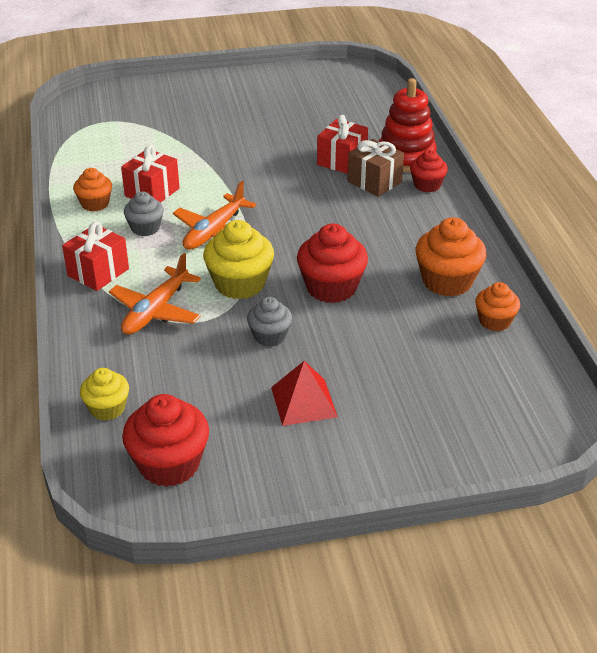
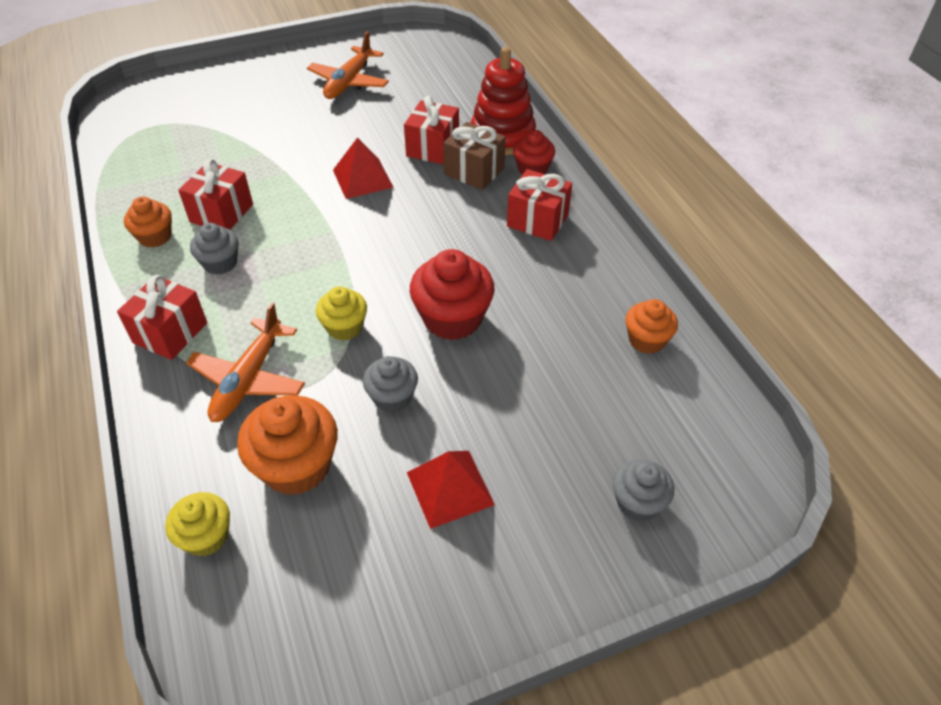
camera: 10 degrees left, 10 degrees up
(169, 464) = (298, 613): red cupcake -> none
(214, 232) = (303, 258): orange plane -> orange plane (349, 82)
(240, 284) = (344, 327): yellow cupcake -> yellow cupcake, size x0.61
(275, 178) = (362, 178): none -> red pyramid
(422, 224) = (537, 220): none -> red gift
(447, 281) = (582, 293): orange cupcake -> orange cupcake (296, 466)
(456, 430) = (638, 502): none -> grey cupcake

